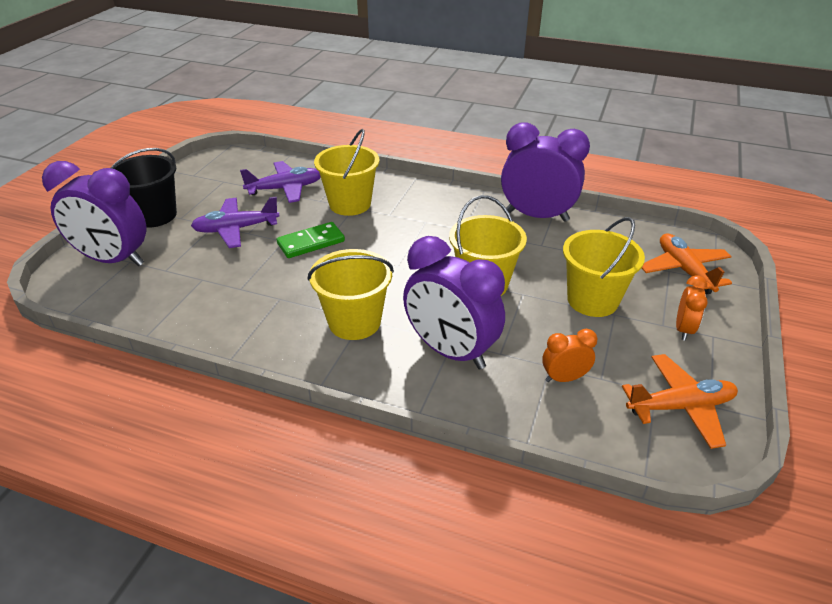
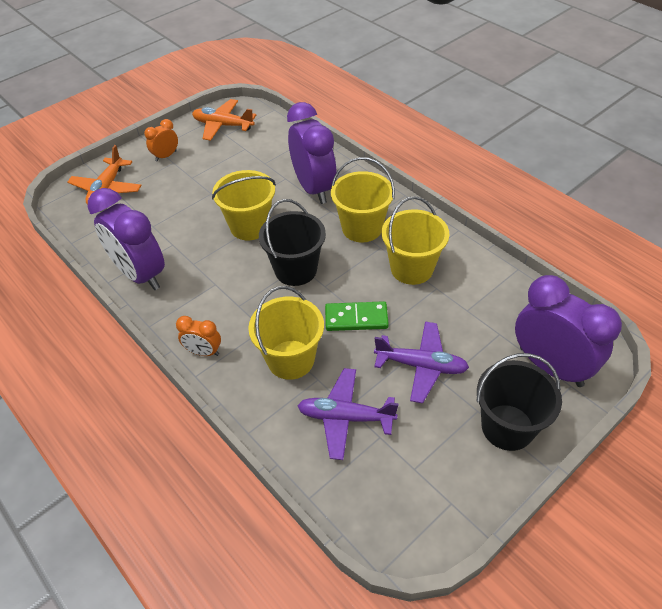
camera: 150 degrees left, 10 degrees up
(397, 261) = (295, 270): none -> black bucket
(564, 378) = (264, 154): orange clock -> orange clock (203, 352)
(592, 300) = (193, 190): yellow bucket -> yellow bucket (411, 268)

